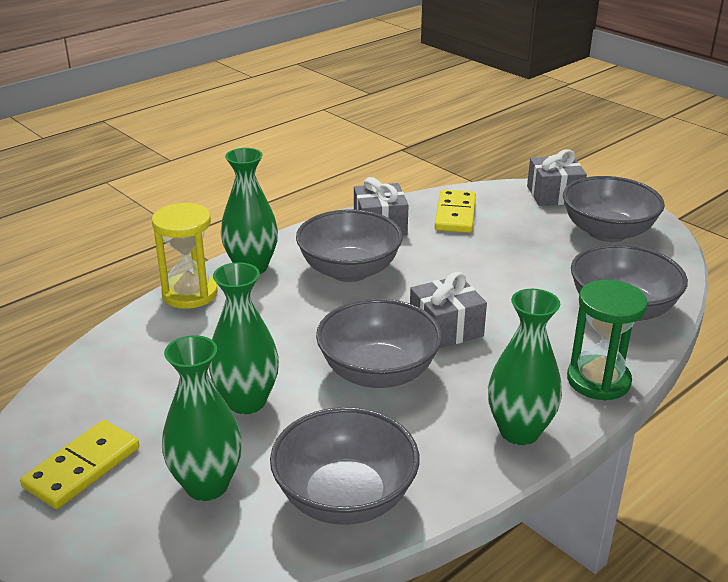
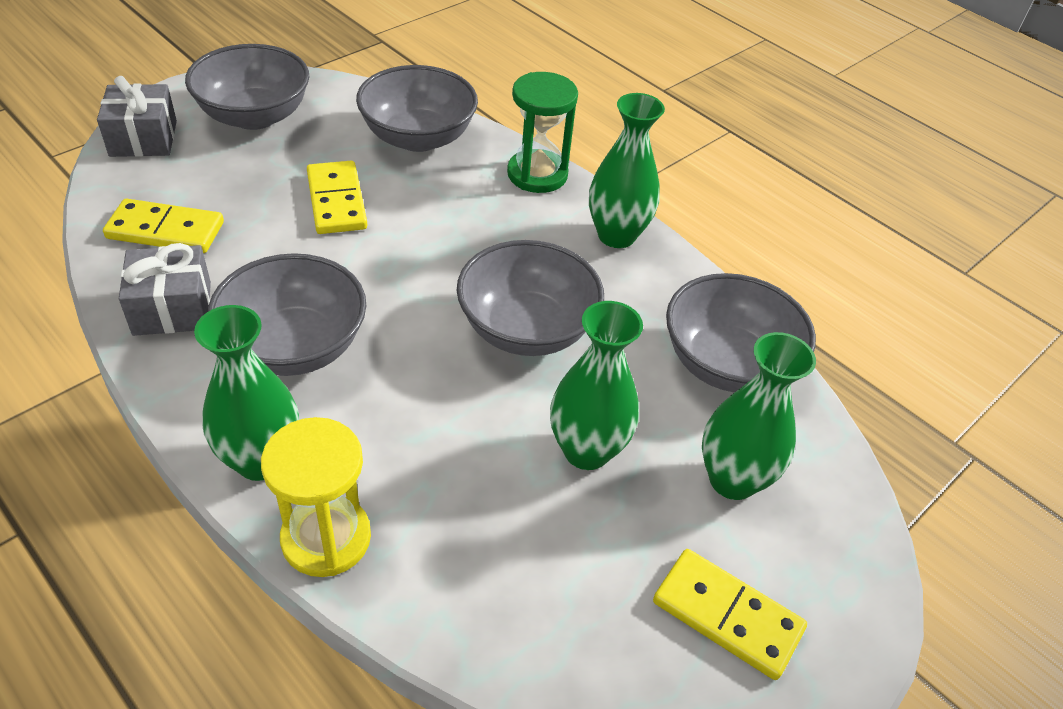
camera: 95 degrees left, 15 degrees up
(446, 328) = (443, 267): grey gift -> none
(512, 275) = (337, 201): none -> yellow domino

